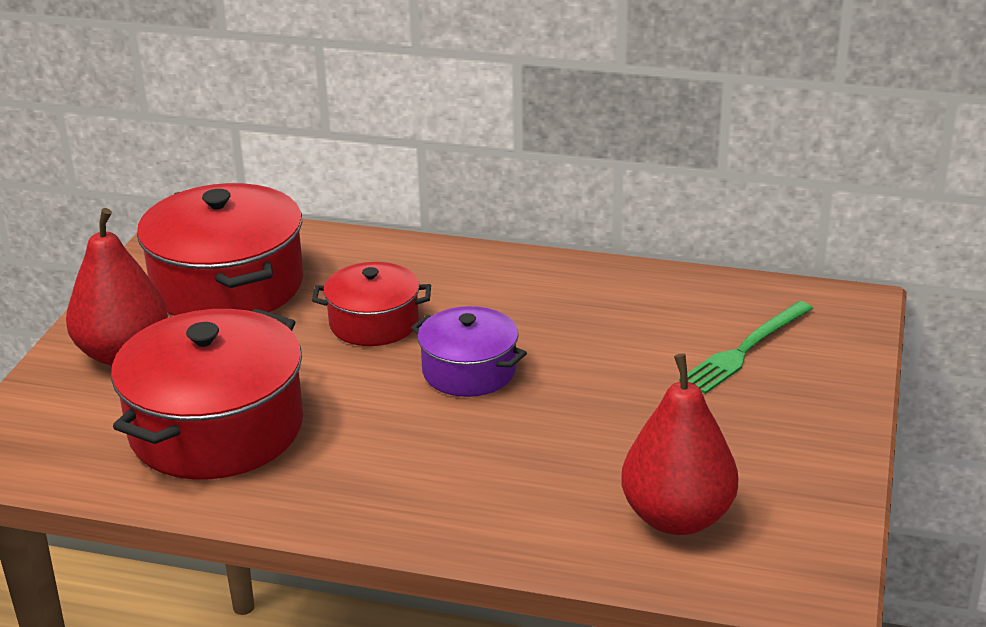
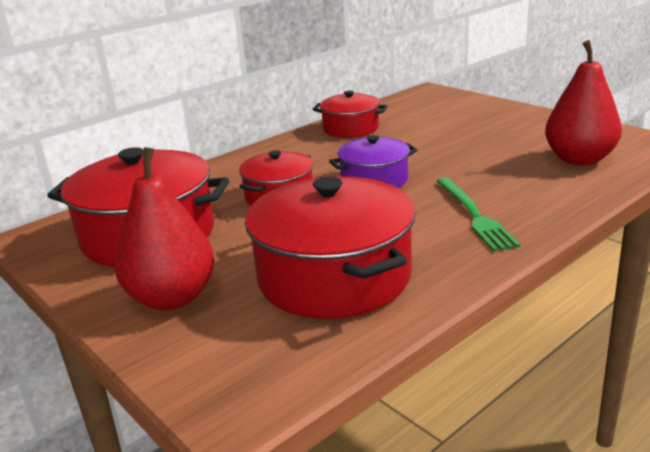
camera: 55 degrees left, 5 degrees down
(625, 293) = (350, 128): none -> red pot
(745, 349) = (441, 116): green fork -> green fork (474, 215)

